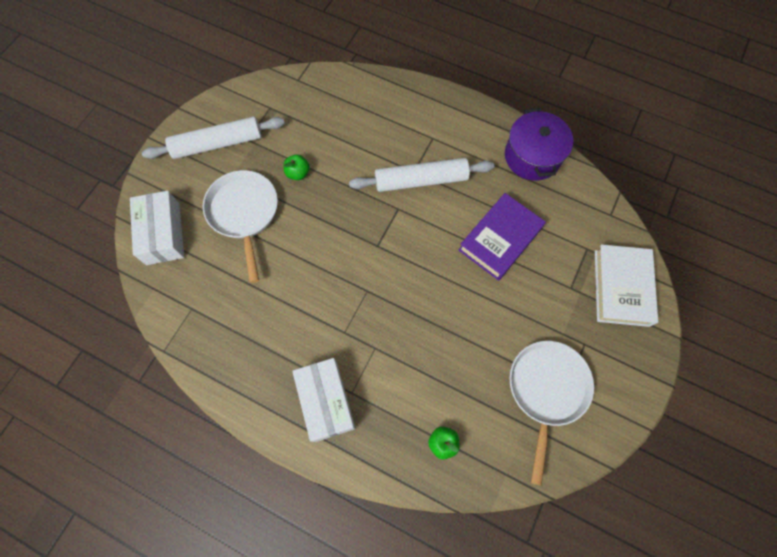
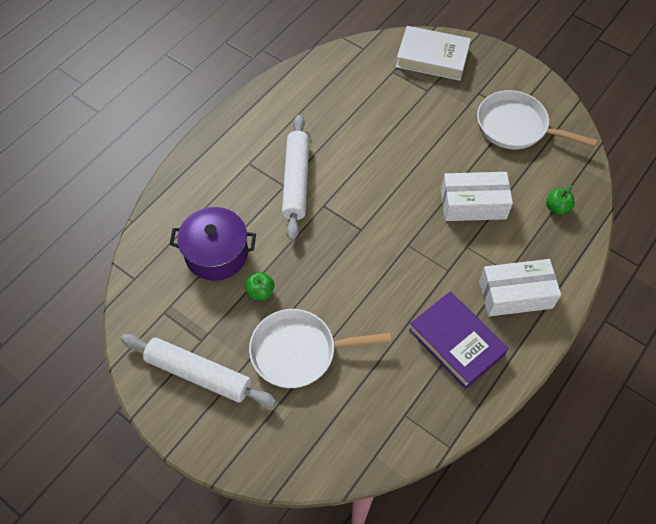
camera: 80 degrees left, 10 degrees down
(163, 234) = (307, 443): white box -> white box (473, 204)
(217, 143) = (198, 374): white rolling pin -> white rolling pin turned 60 degrees counterclockwise
(500, 239) = (372, 130): purple book -> purple book (456, 342)
(532, 156) = (291, 89): purple pot -> purple pot (216, 254)

